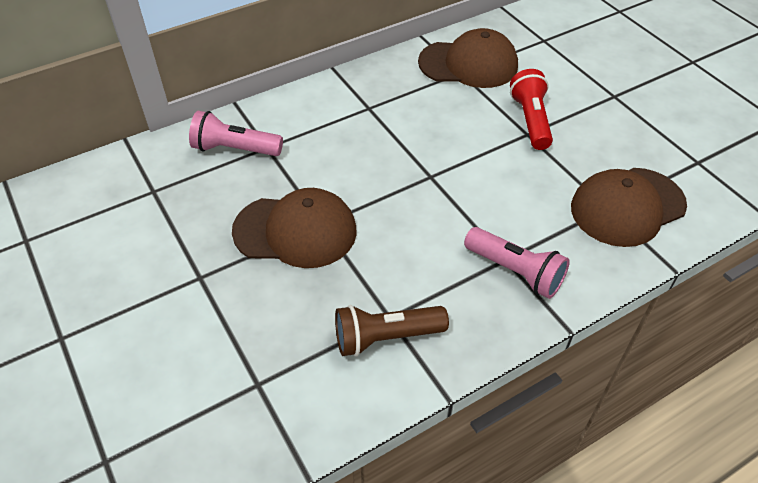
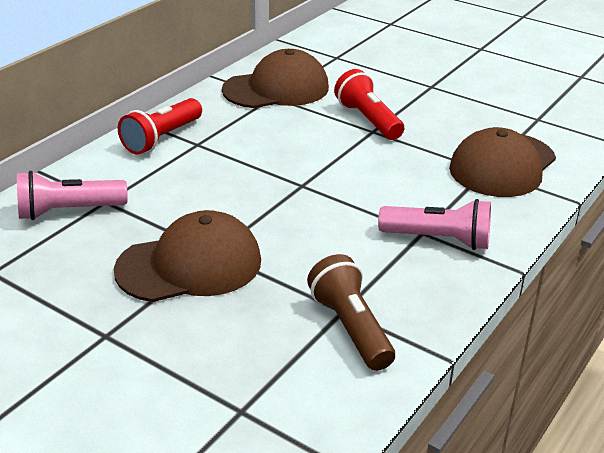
camera: 25 degrees left, 15 degrees down
(343, 94) = (162, 138): none -> red flashlight
(386, 337) = (351, 328): brown flashlight -> brown flashlight turned 105 degrees clockwise

